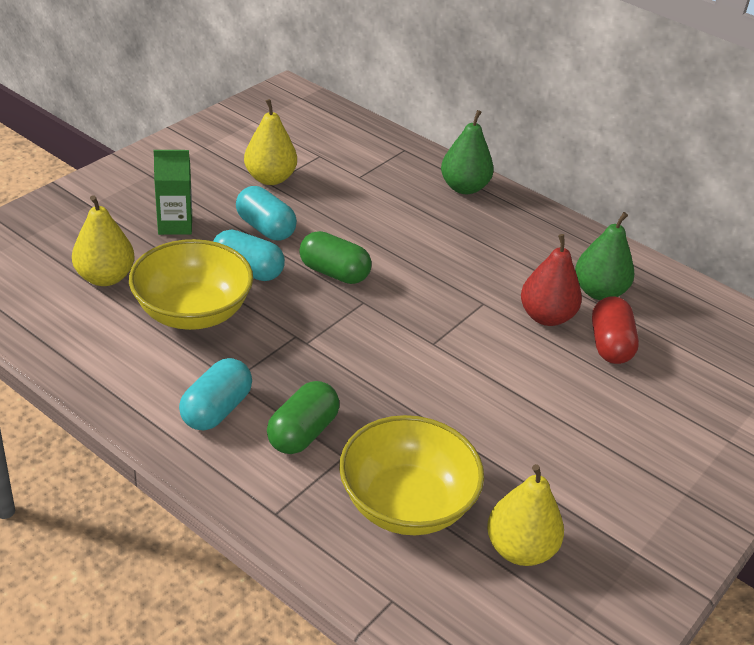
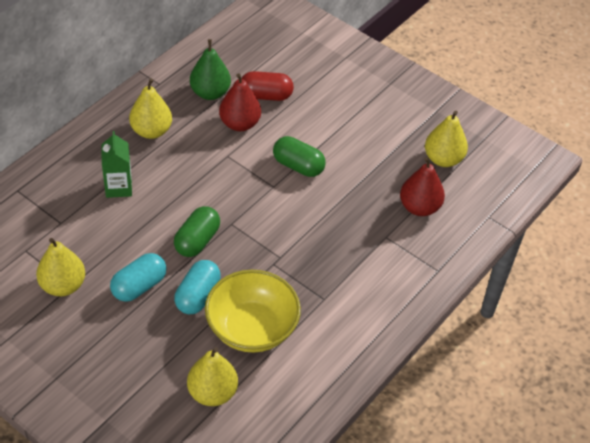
camera: 90 degrees left, 10 degrees up
(175, 225) = (136, 350): green carton -> green carton (118, 187)
(216, 410) = (354, 306): turquoise capsule -> none
(302, 433) = (369, 258): green capsule -> green capsule (298, 166)
(406, 504) = (419, 207): yellow bowl -> red pear
(464, 187) = (78, 154): green pear -> none
(514, 241) = (151, 131): none -> yellow pear

